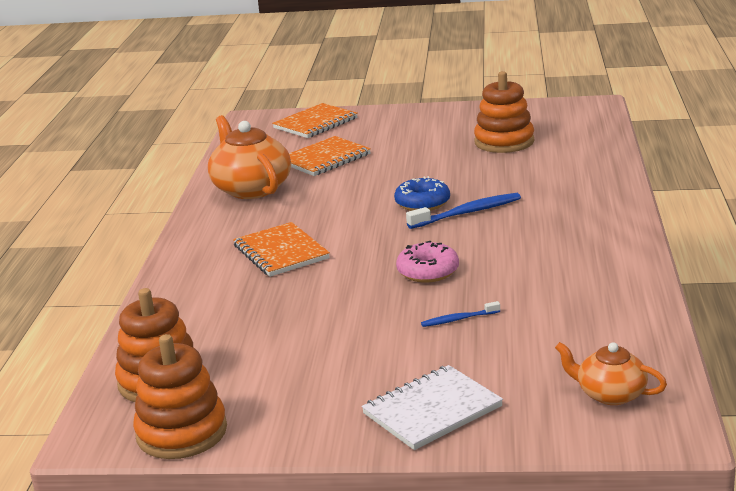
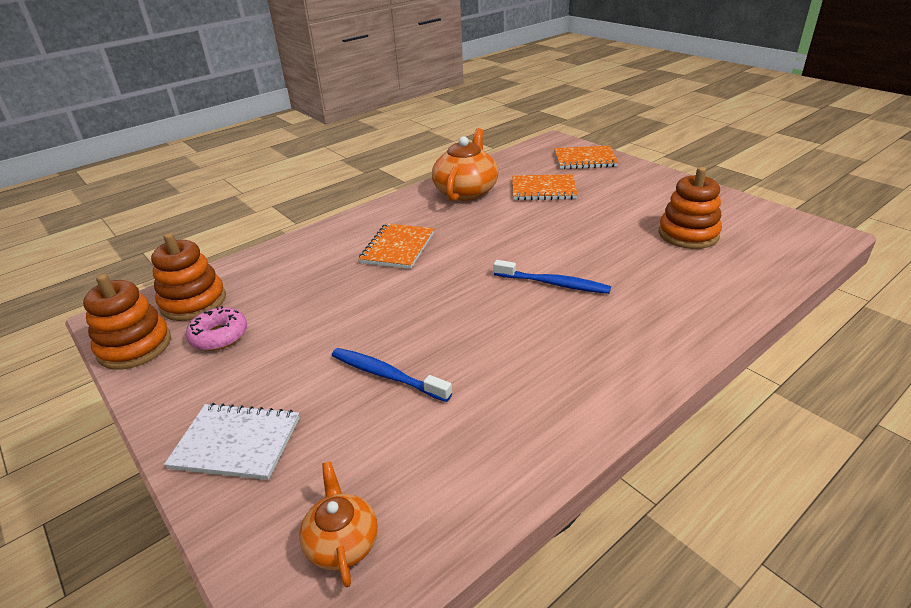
camera: 45 degrees right, 10 degrees up
(422, 203) = (539, 257): blue donut -> none
(428, 271) = (443, 318): pink donut -> pink donut (219, 336)
(458, 319) = (386, 375): blue toothbrush -> blue toothbrush, size x1.80

